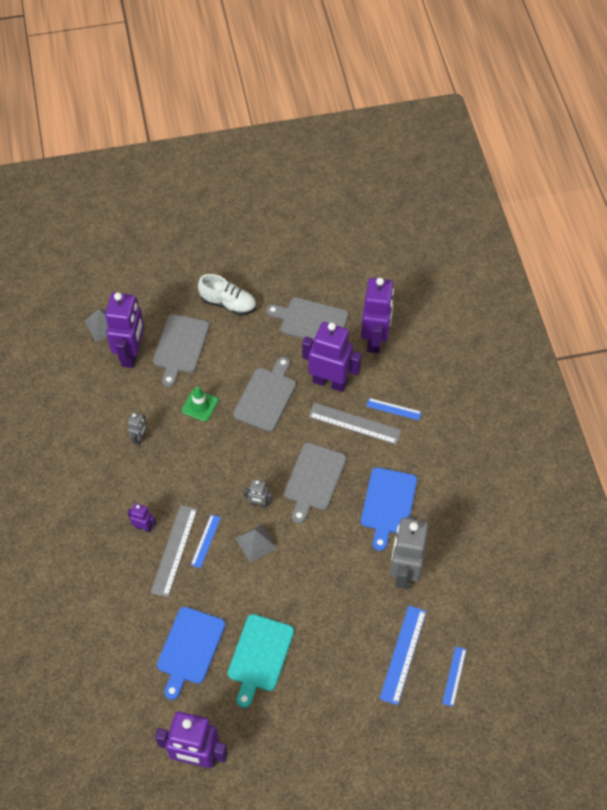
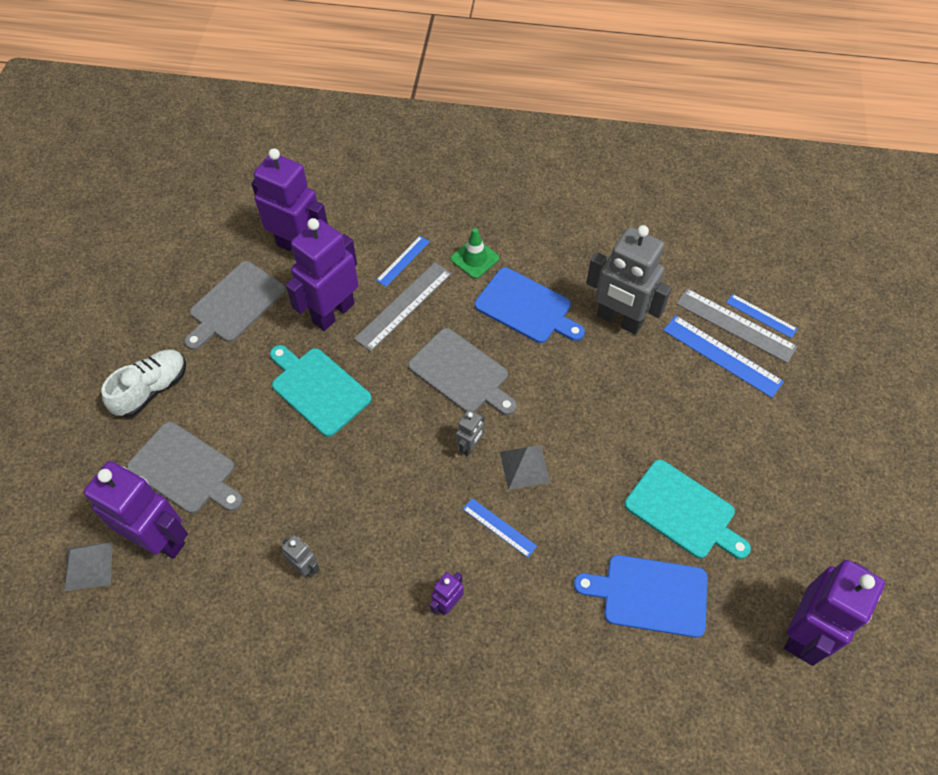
camera: 70 degrees left, 0 degrees up
(174, 550) = (498, 572): grey ruler -> grey ruler (735, 325)
(190, 648) = (650, 595): blue cutting board -> blue cutting board turned 150 degrees clockwise
(200, 405) = (291, 473): green traffic cone -> green traffic cone (474, 258)
(266, 396) = (318, 389): grey cutting board -> turquoise cutting board

